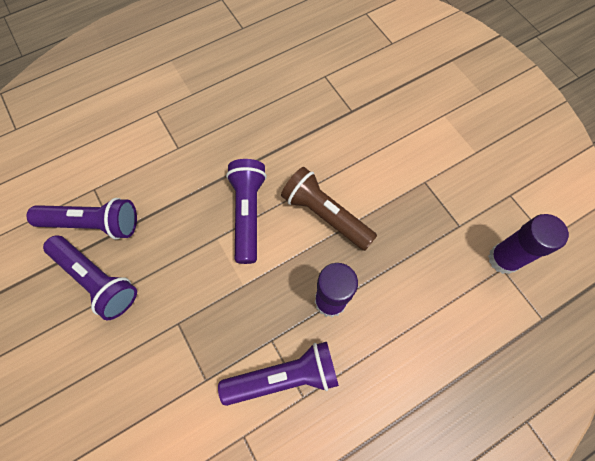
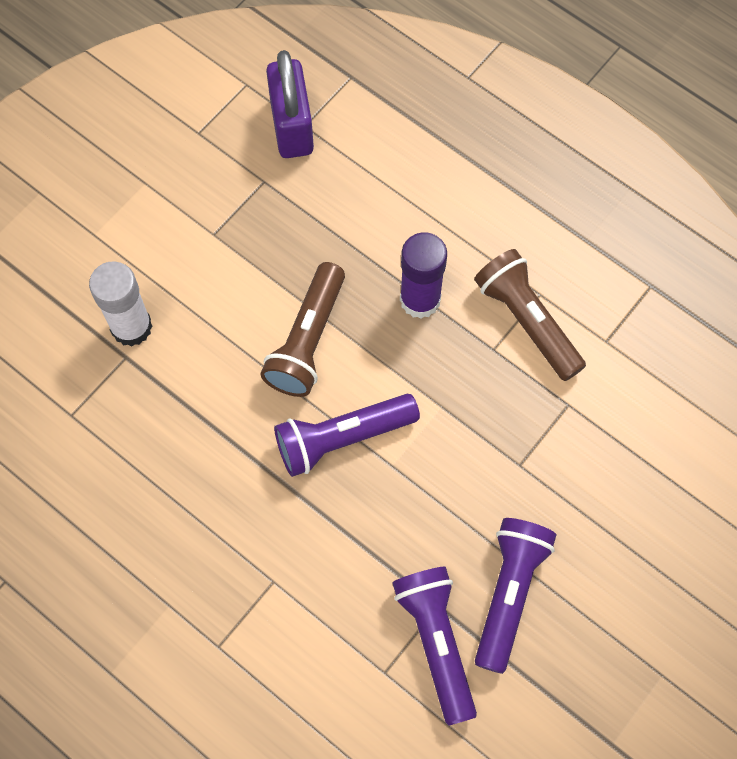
camera: 110 degrees left, 0 degrees up
(284, 377) = (527, 321): purple flashlight -> brown flashlight
(371, 118) = (131, 327): none -> white glue stick
(503, 259) = (291, 126): purple glue stick -> purple padlock

